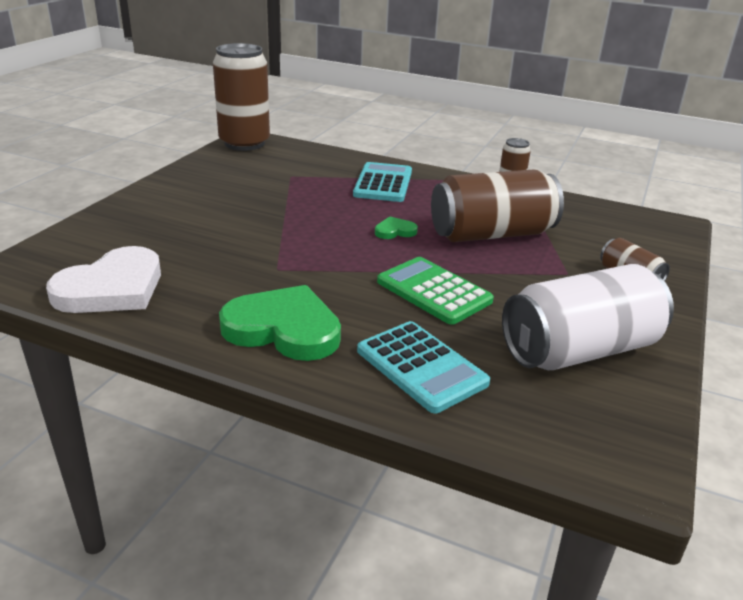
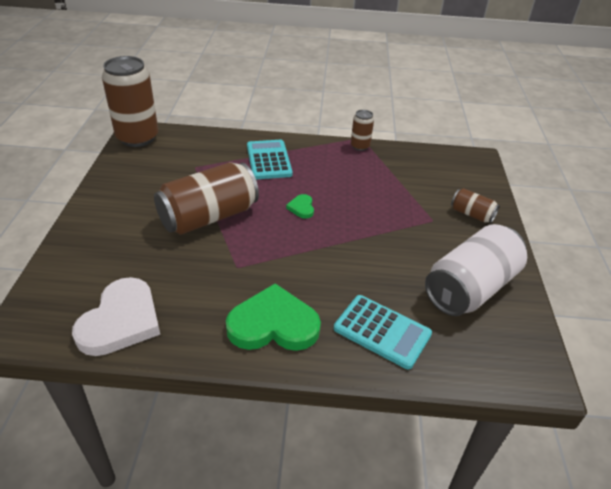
camera: 20 degrees left, 10 degrees up
(395, 231) = (301, 208): green heart -> green heart turned 60 degrees counterclockwise
(434, 291) = (356, 260): green calculator -> none
(491, 234) = (368, 195): brown can -> brown can (209, 217)

